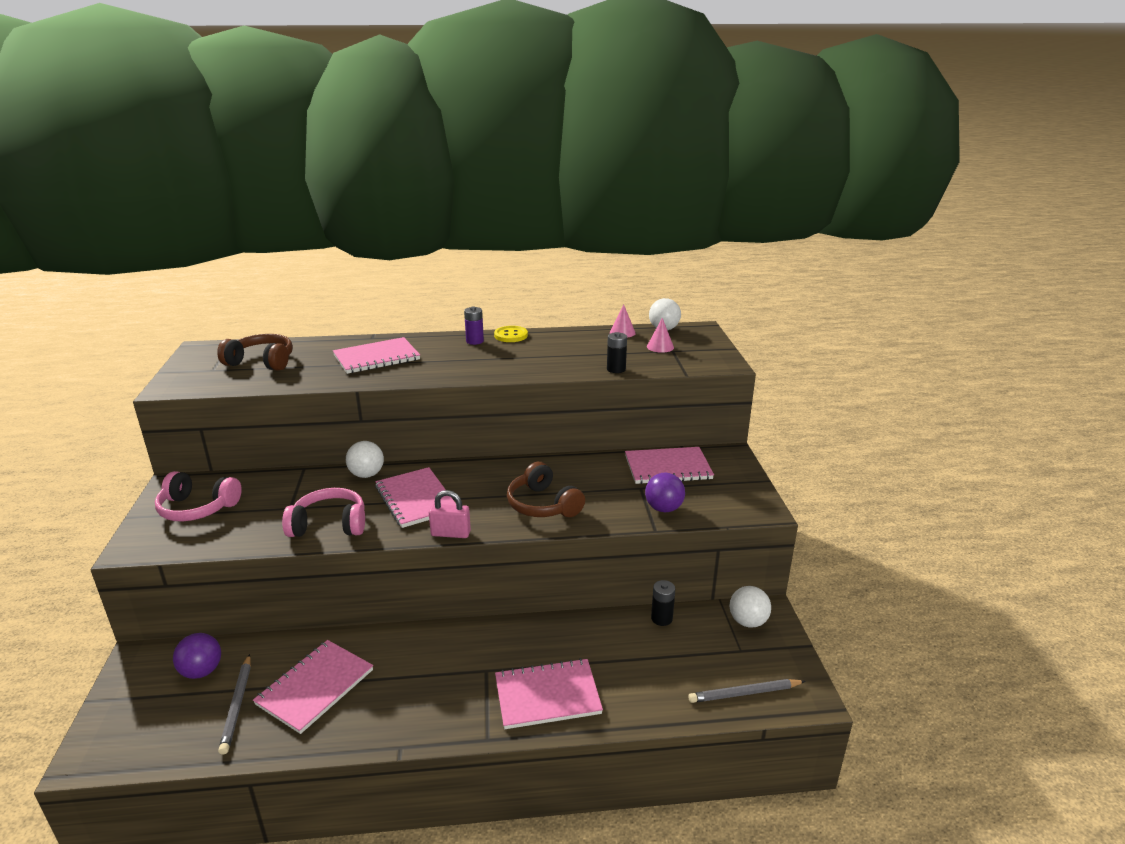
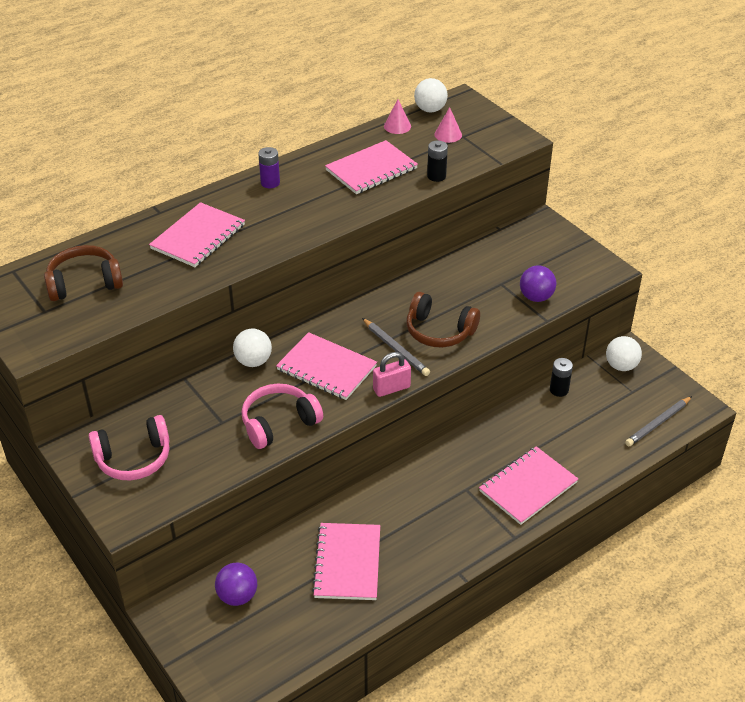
camera: 30 degrees left, 15 degrees up
(237, 705) = (300, 605): grey pencil -> grey pencil (396, 349)
(511, 335) = (297, 164): yellow button -> none
(668, 467) = (505, 254): pink notebook -> pink notebook (371, 169)

